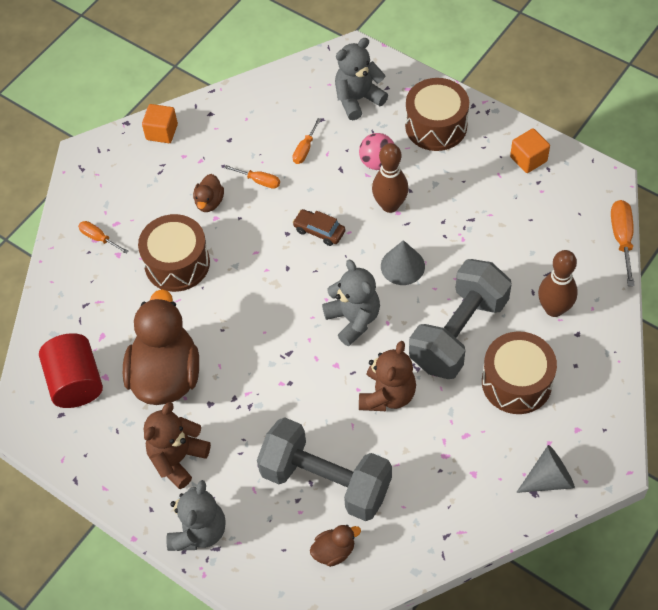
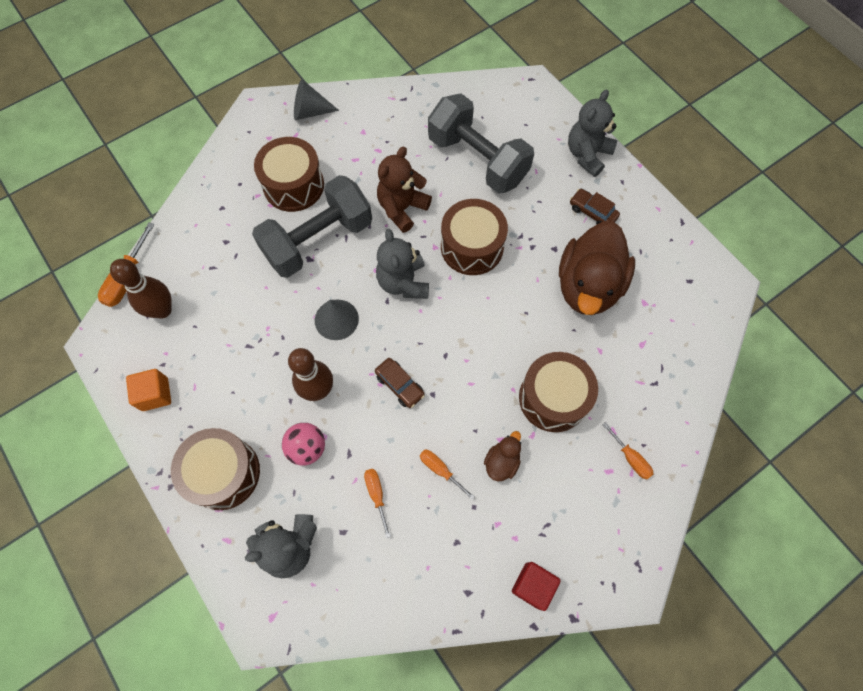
camera: 165 degrees left, 10 degrees up
(76, 382) = (673, 306): red cylinder -> none
(162, 132) = (533, 585): orange cube -> red cube
(178, 458) = (592, 212): brown teddy bear -> brown car
(297, 377) = (472, 247): none -> brown drum
(305, 149) = (376, 495): orange screwdriver -> orange screwdriver turned 60 degrees counterclockwise
(334, 551) = (489, 112): brown duck -> none
(554, 309) = (227, 234): brown bowling pin -> brown bowling pin (162, 310)

